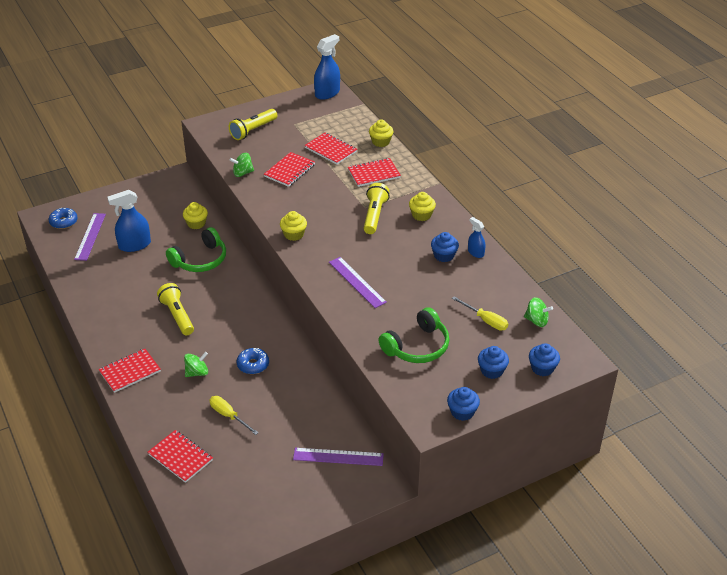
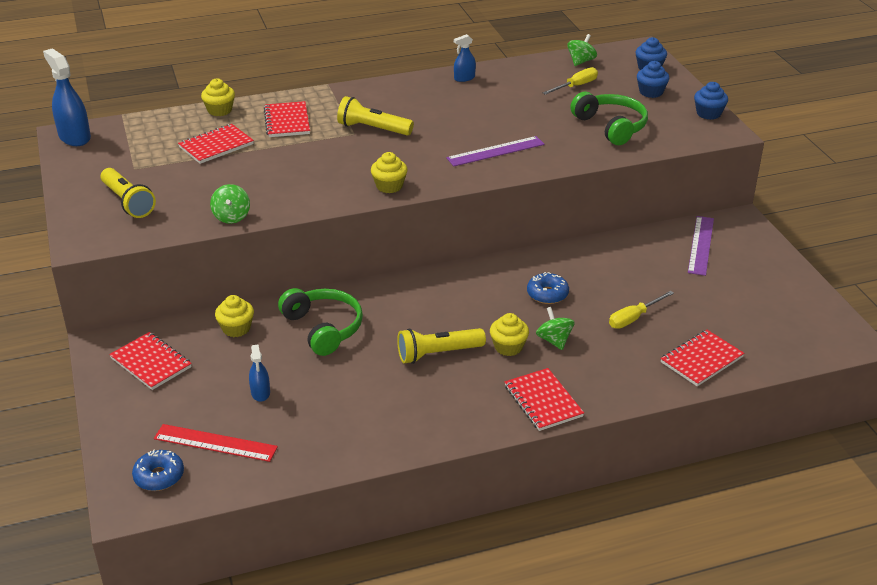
camera: 80 degrees left, 5 degrees down
(90, 236) = (215, 443): purple ruler -> red ruler
(134, 245) = (260, 393): blue spray bottle -> blue spray bottle, size x0.55
(289, 171) = (247, 179): red notebook -> red notebook (151, 363)
(421, 215) = (384, 100): yellow cupcake -> yellow cupcake (508, 347)
(444, 255) = (464, 96): blue cupcake -> none

